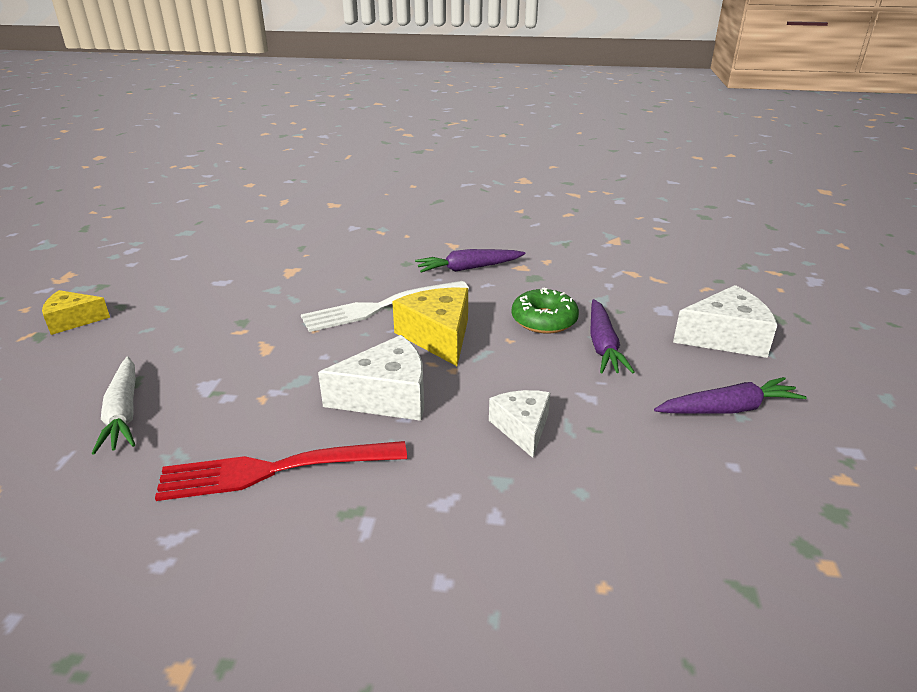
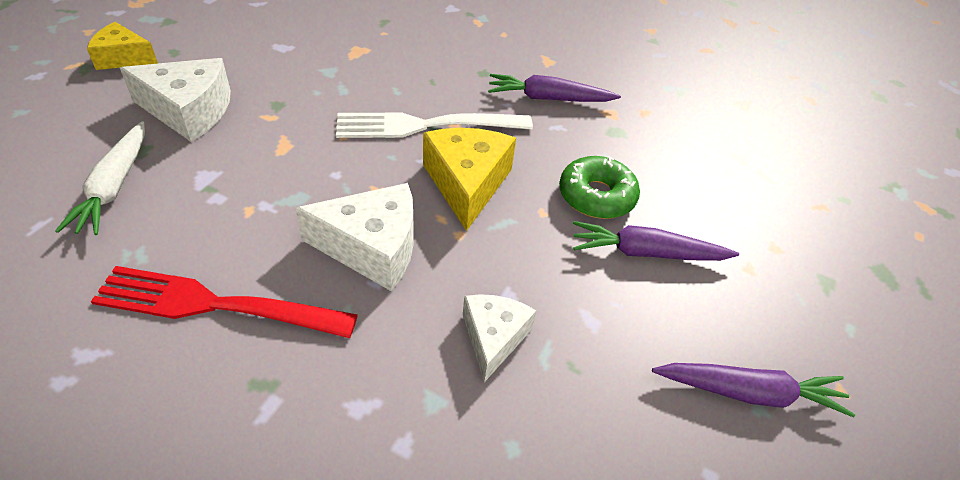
camera: 15 degrees right, 15 degrees up
(603, 345) = (646, 253): purple carrot -> purple carrot turned 75 degrees clockwise
(725, 337) = (805, 287): white cheese -> white cheese (189, 111)

